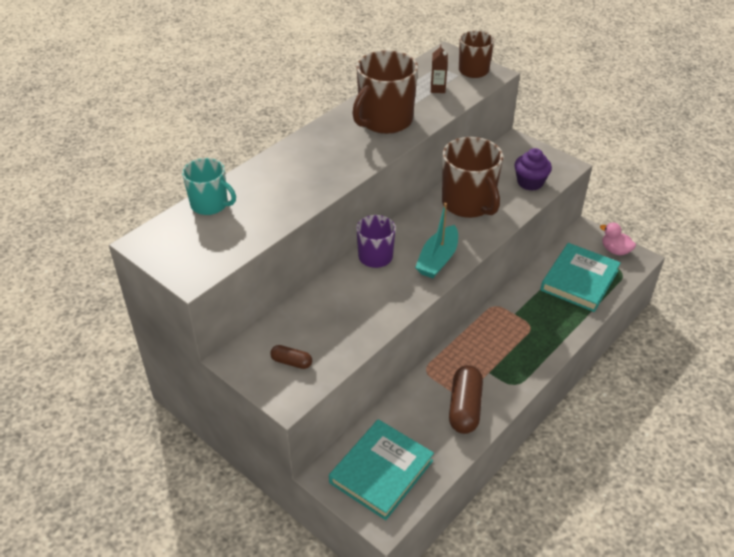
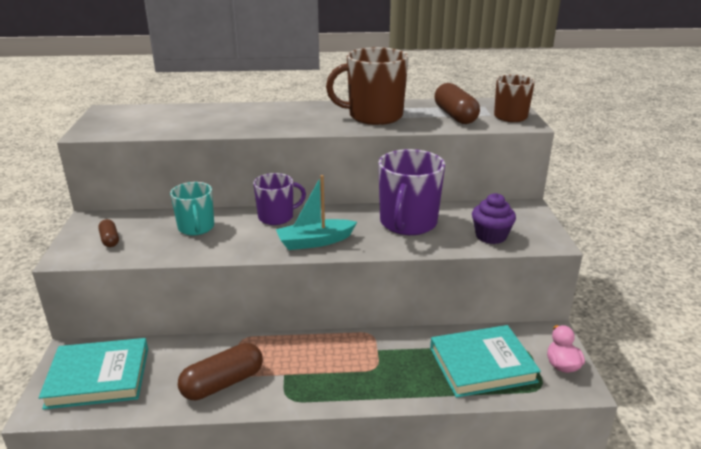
camera: 45 degrees right, 15 degrees down
(210, 204) = (174, 110): turquoise mug -> turquoise mug (196, 228)
(437, 89) = (455, 116): brown carton -> brown capsule
(468, 203) = (408, 223): brown mug -> purple mug

